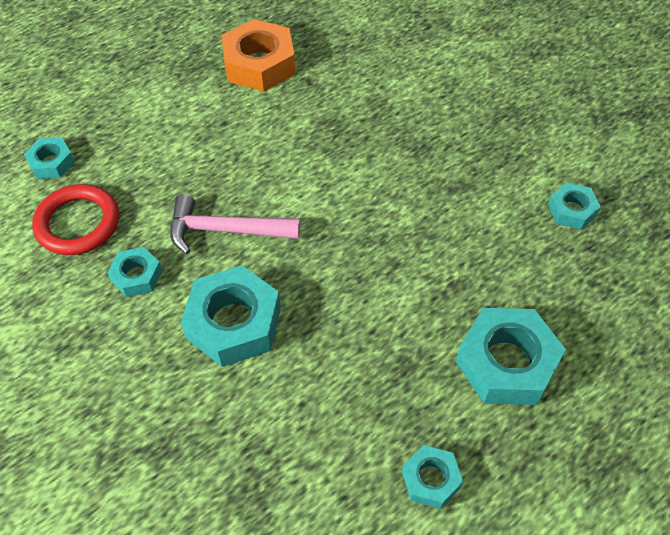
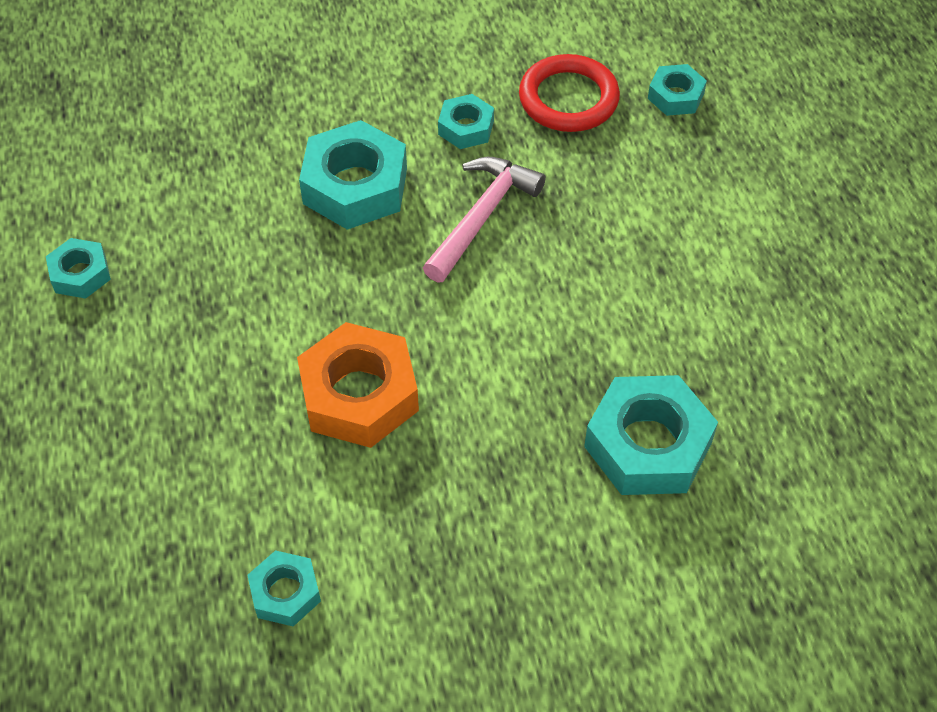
camera: 115 degrees right, 0 degrees up
(259, 64) = (761, 345): orange nut -> orange nut (359, 394)
(506, 363) = (141, 398): turquoise nut -> turquoise nut (648, 444)

